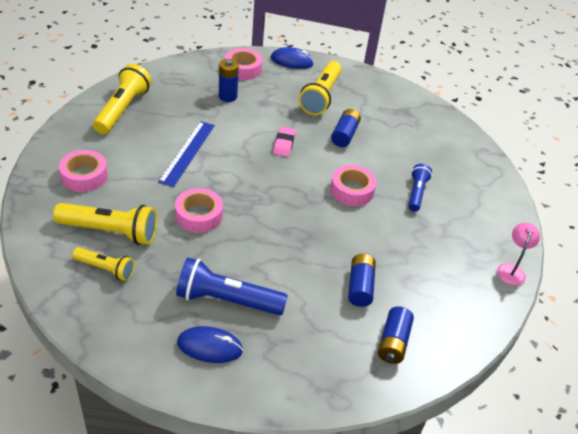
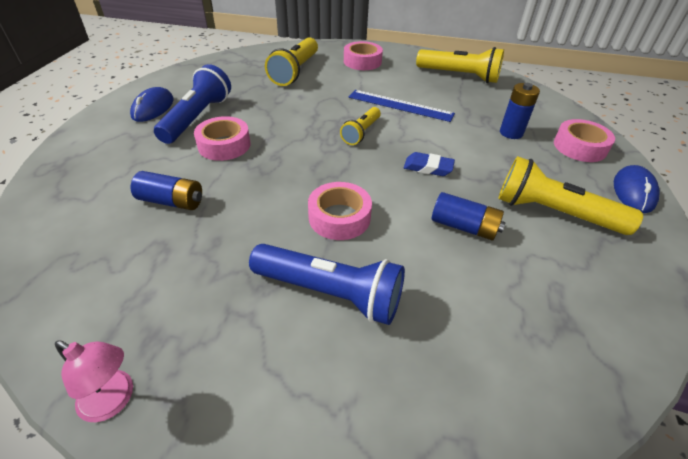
camera: 100 degrees right, 0 degrees up
(105, 269) = (255, 70): yellow flashlight -> yellow flashlight (361, 132)
(199, 215) = (308, 108): pink tape -> pink tape (224, 145)
(284, 144) = (428, 167): pink eraser -> blue eraser
(393, 342) = (79, 216): blue battery -> none
(416, 193) = (330, 293): blue flashlight -> blue flashlight, size x1.68

